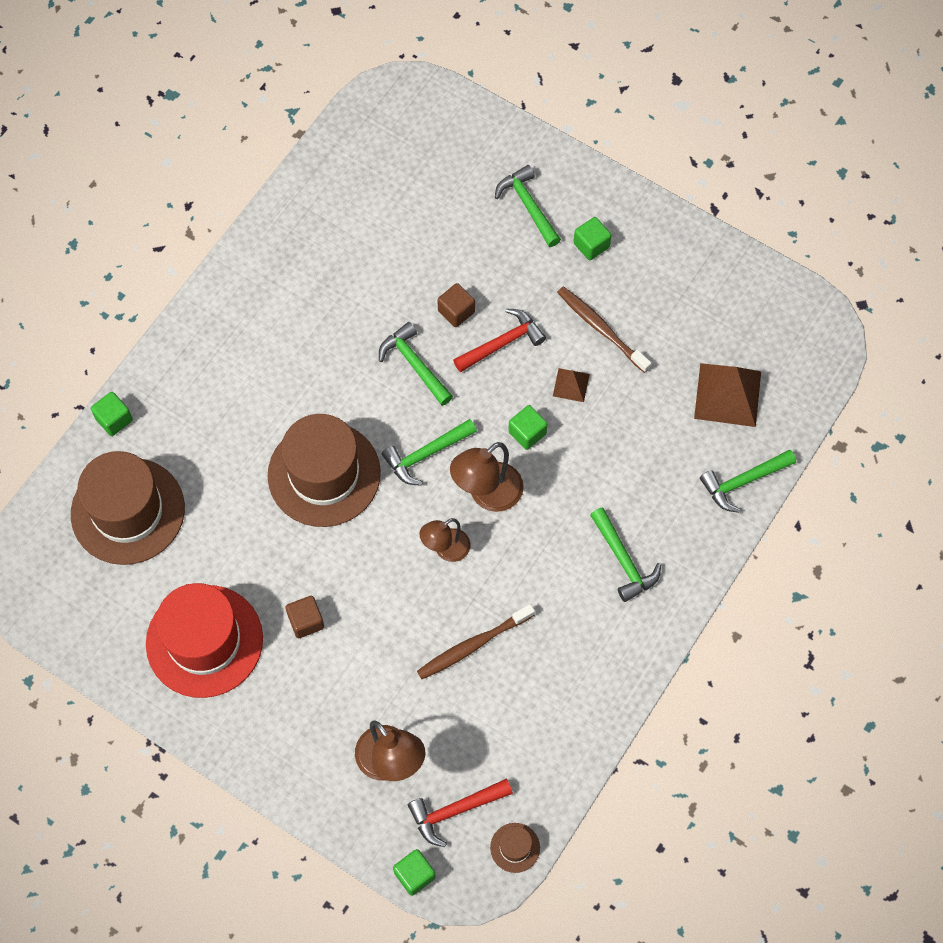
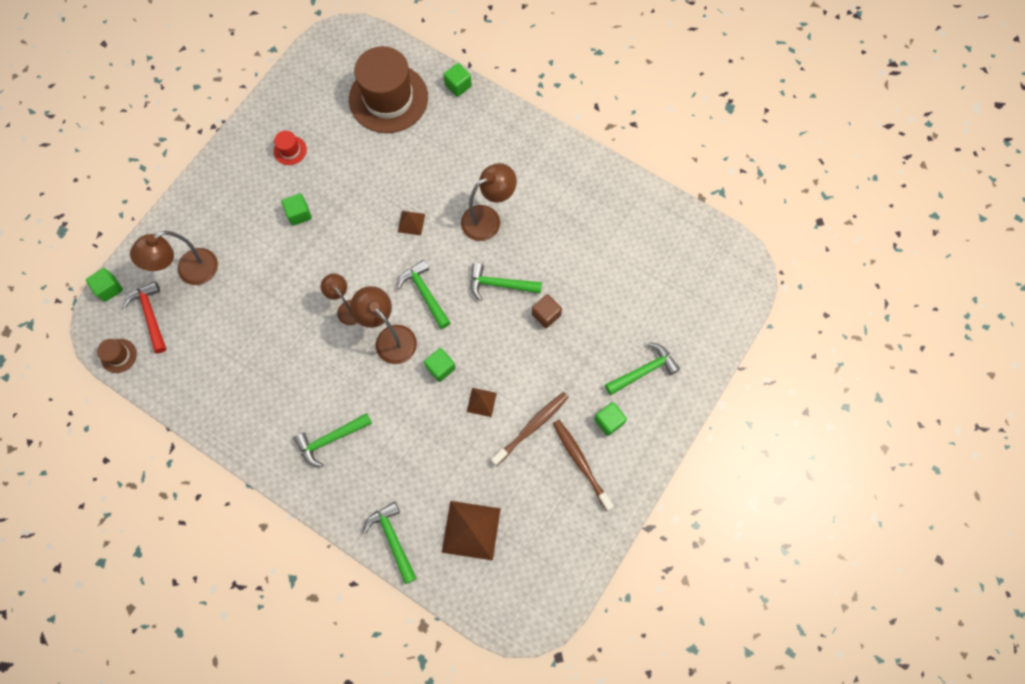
camera: 90 degrees right, 5 degrees up
(204, 641) = (290, 150): red hat -> red hat, size x0.41
(306, 621) = (299, 214): brown cube -> green cube
(321, 379) = (488, 218): none -> brown lamp
(324, 474) = (411, 223): brown hat -> brown pyramid
(415, 364) = (500, 284): green hammer -> green hammer turned 135 degrees counterclockwise
(473, 645) = (271, 327): brown toothbrush -> brown toothbrush (580, 462)
(502, 343) = (518, 349): red hammer -> none

